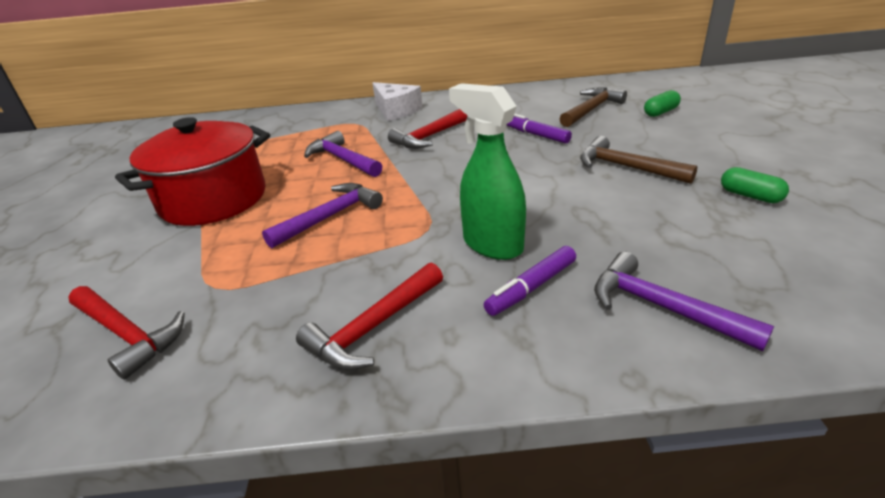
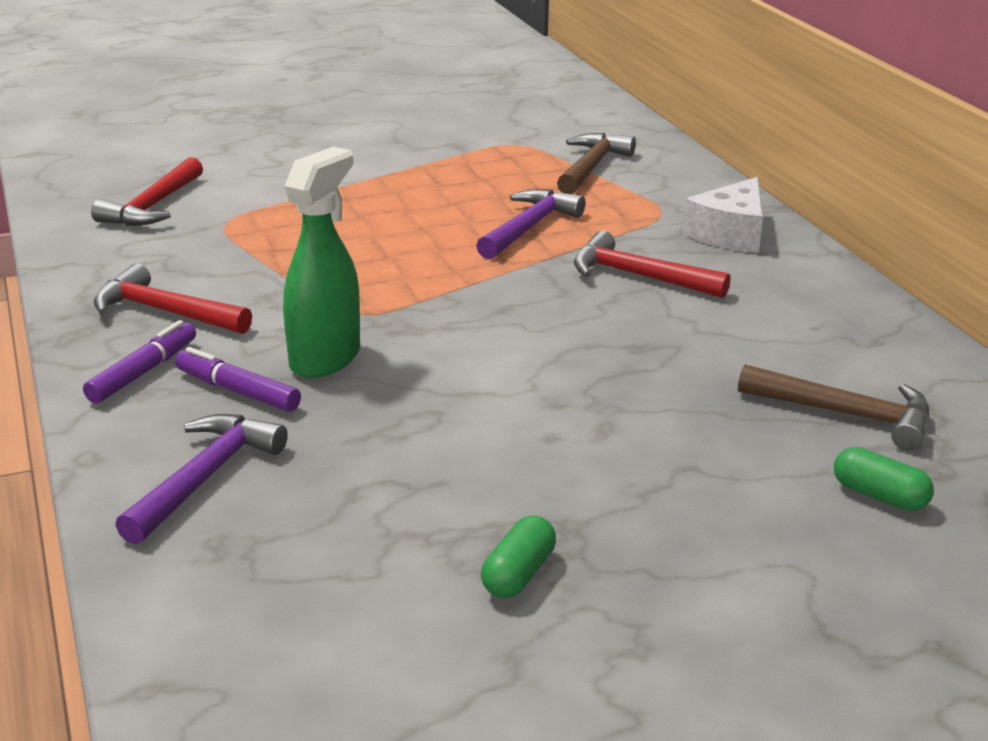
camera: 70 degrees right, 5 degrees down
(214, 199) = (396, 178): red pot -> none
(330, 217) = (371, 250): purple hammer -> none
(536, 135) = (688, 364): purple marker -> purple marker (143, 372)
(626, 167) = (588, 454): brown hammer -> brown hammer (591, 167)

